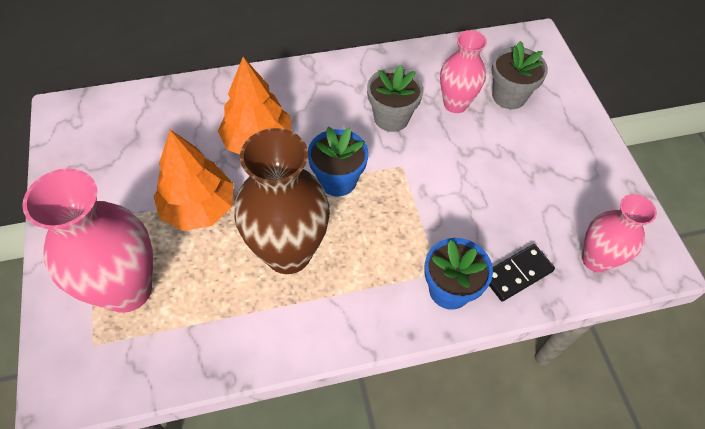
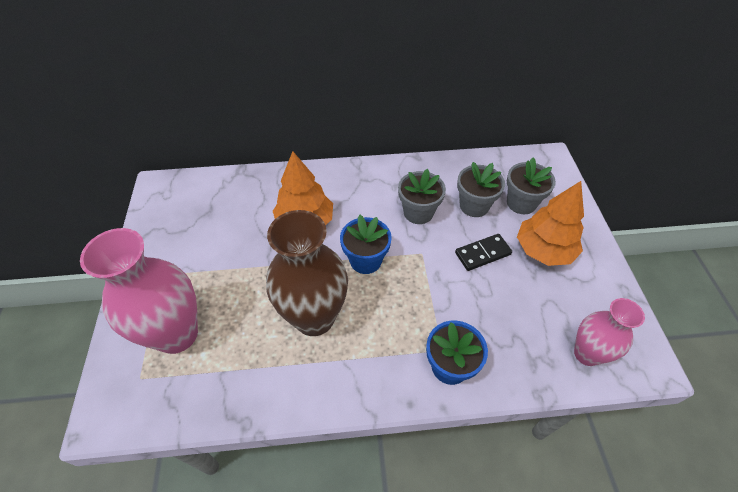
camera: 10 degrees right, 5 degrees down
(199, 208) = (248, 272): orange tree -> orange tree (544, 250)
(455, 104) = (474, 206): pink vase -> grey flower pot
(517, 274) = (512, 359): black domino -> black domino (483, 253)

